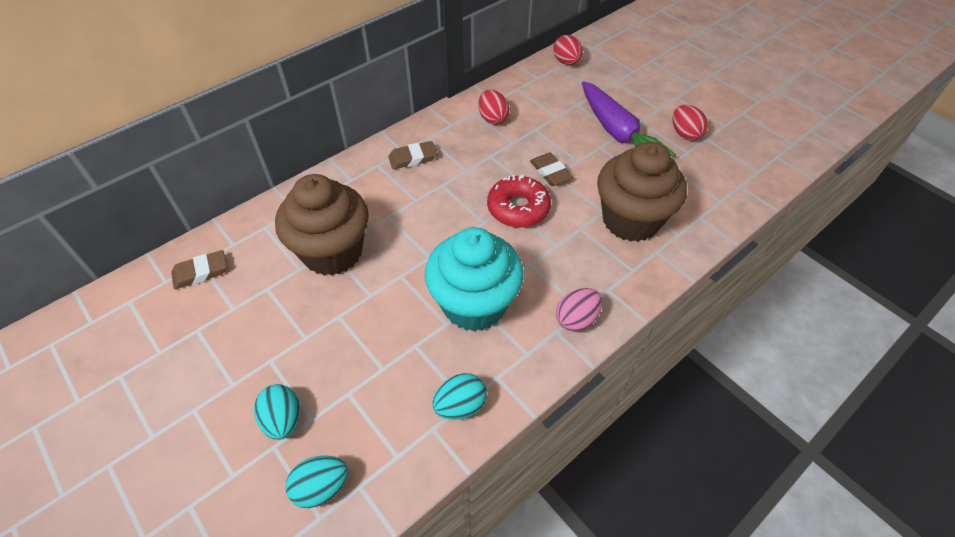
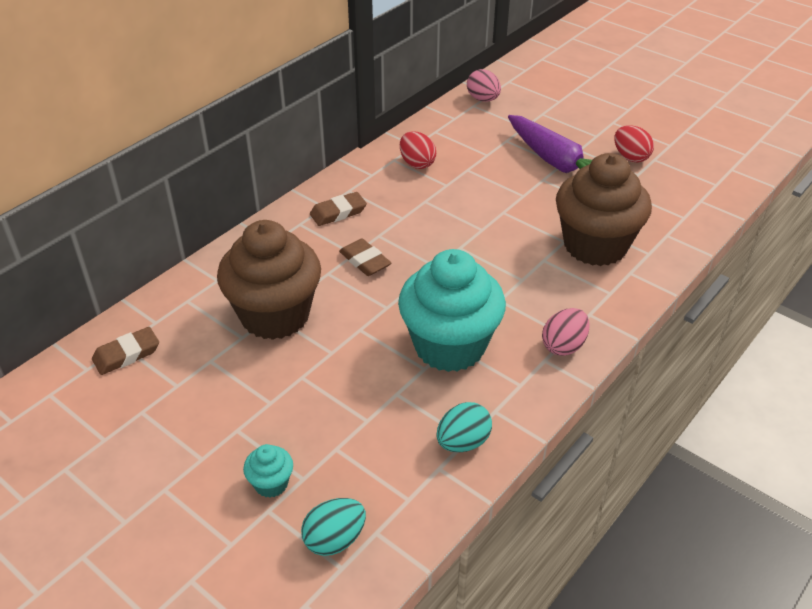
camera: 10 degrees left, 10 degrees down
(283, 420) = (271, 483): turquoise egg -> turquoise cupcake
(518, 208) = (471, 248): red donut -> none
(550, 172) = (496, 209): brown eraser -> brown eraser (365, 261)
(566, 62) = (483, 99): red egg -> pink egg

